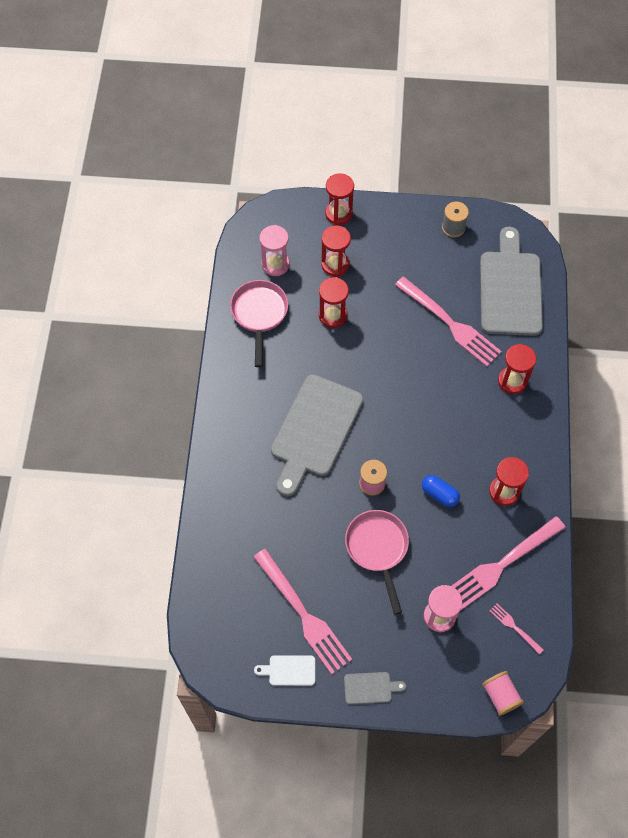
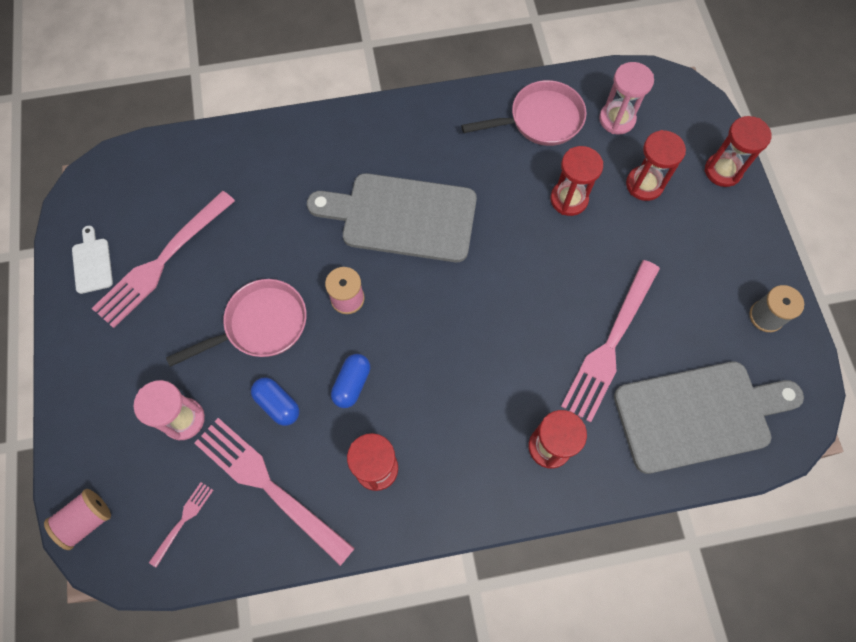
camera: 75 degrees right, 5 degrees up
(370, 688) = (80, 357): grey cutting board -> none
(443, 548) = (277, 404): none -> blue capsule

